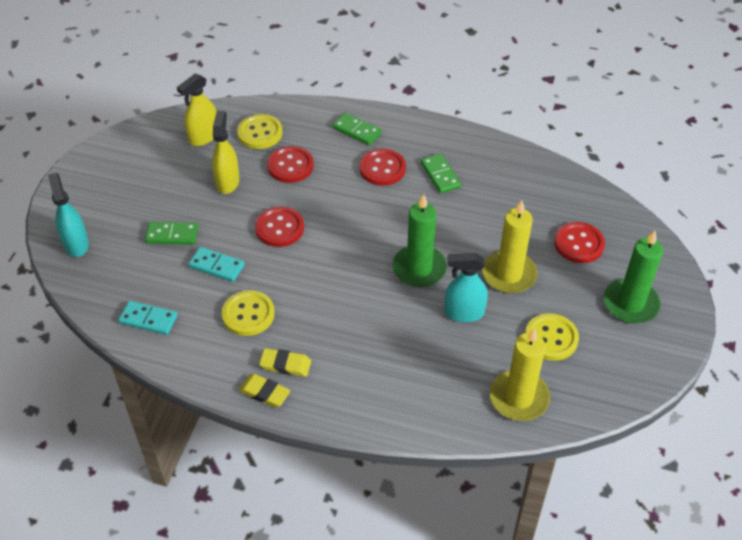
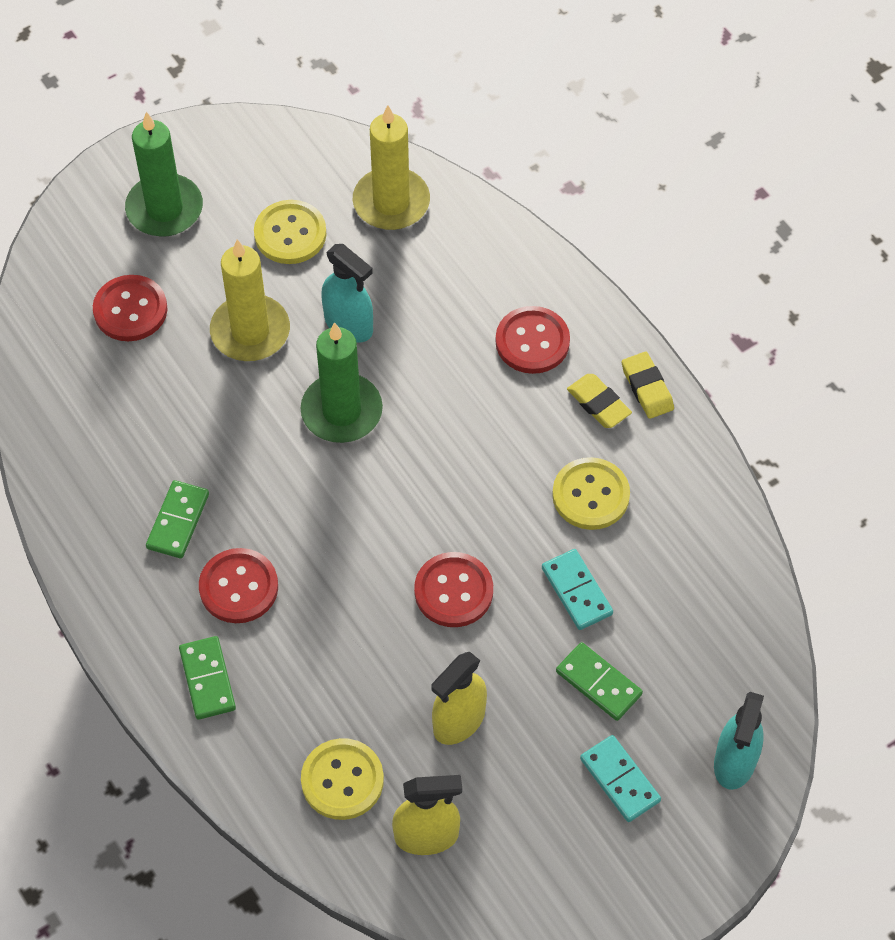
camera: 140 degrees left, 10 degrees up
(148, 319) = (713, 573): turquoise domino -> turquoise domino (619, 780)
(290, 166) = (352, 685): red button -> red button (532, 342)

